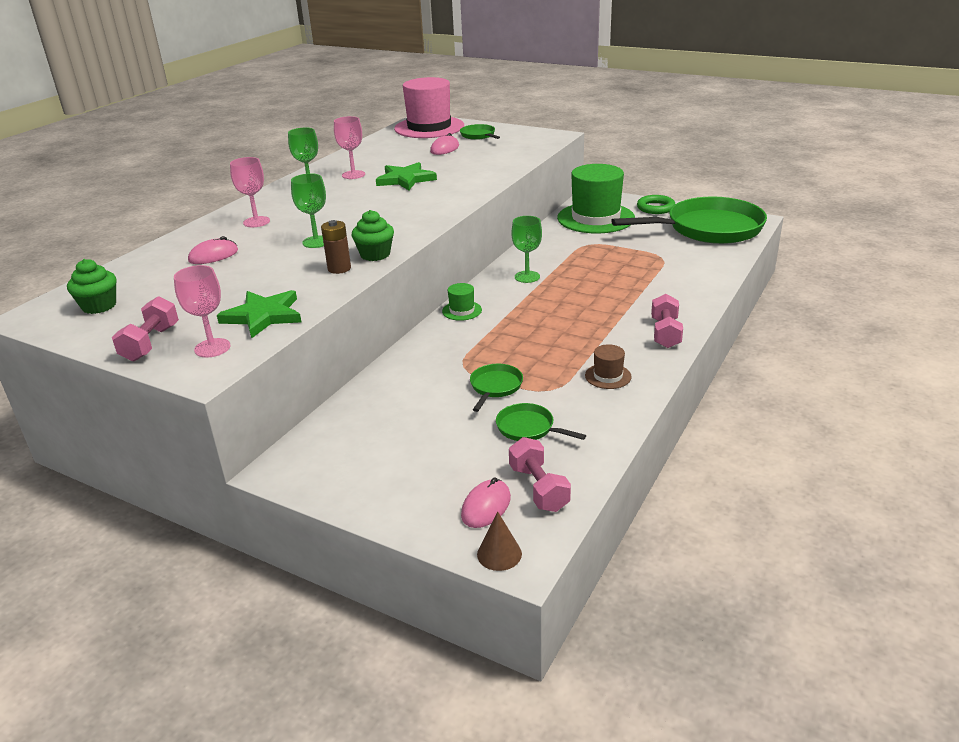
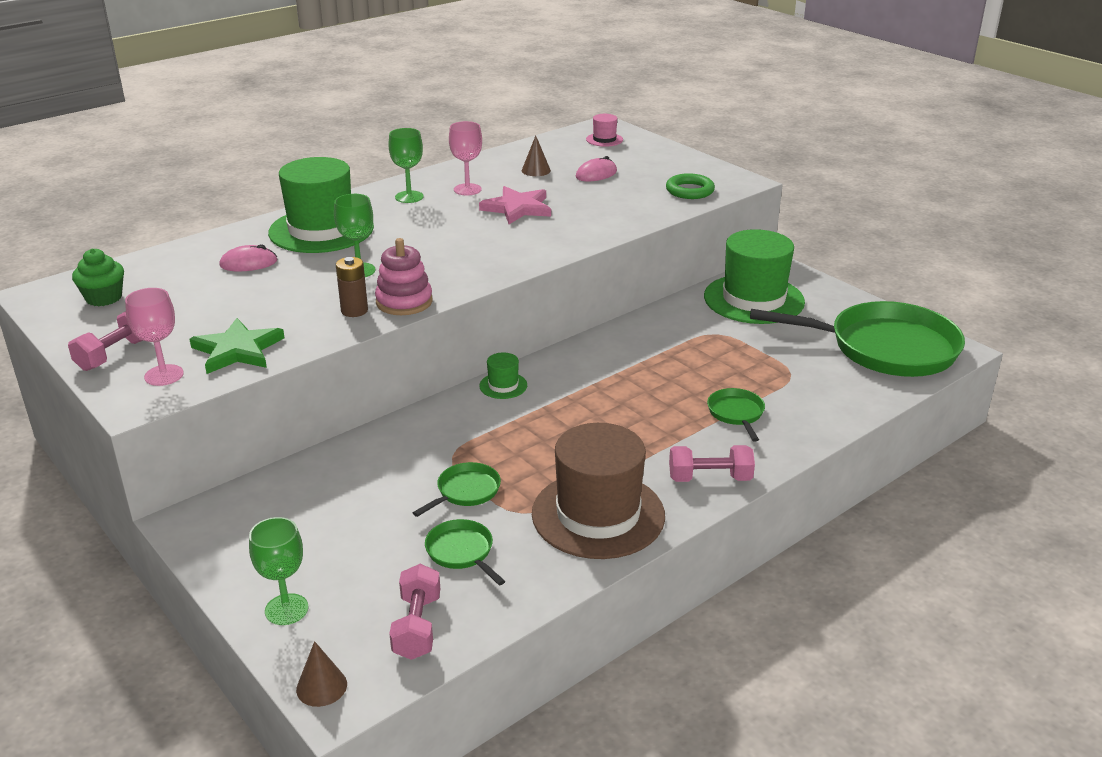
camera: 20 degrees right, 0 degrees up
(256, 222) = (321, 230): pink goblet -> green hat
(375, 254) = (404, 302): green cupcake -> pink stacking toy
(396, 154) = (536, 170): none -> brown cone
(405, 179) = (517, 208): green star -> pink star
(429, 127) = (604, 139): pink hat -> pink hat, size x0.42
(479, 135) = (651, 163): green pan -> green pan (736, 414)
(486, 506) = (349, 629): pink mouse -> none
(527, 277) = (609, 360): green goblet -> green goblet (286, 609)
(608, 376) = (598, 514): brown hat -> brown hat, size x2.36
(655, 208) = (841, 302): green ring -> green ring (689, 191)
(665, 333) = (710, 478): pink dumbbell -> pink dumbbell turned 60 degrees clockwise

